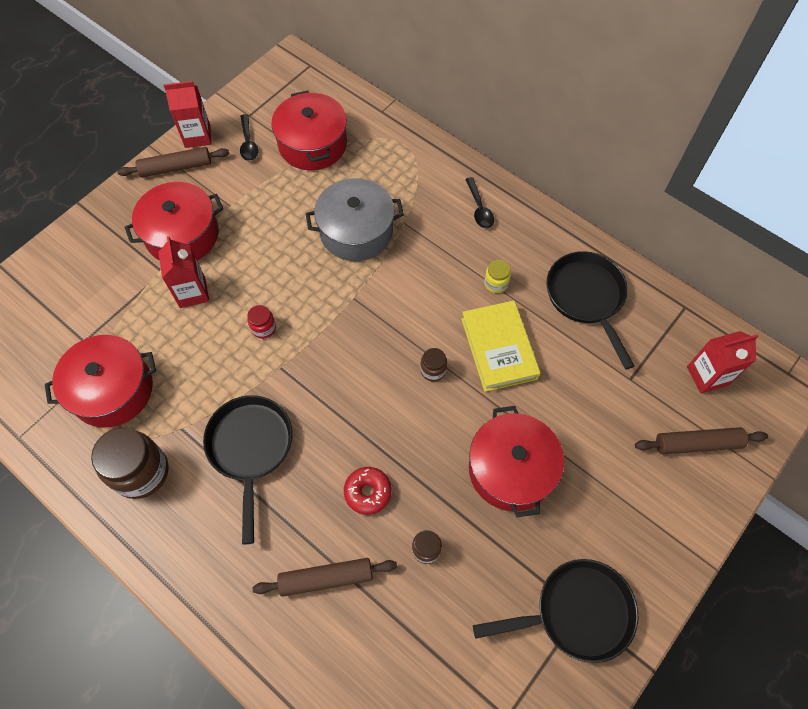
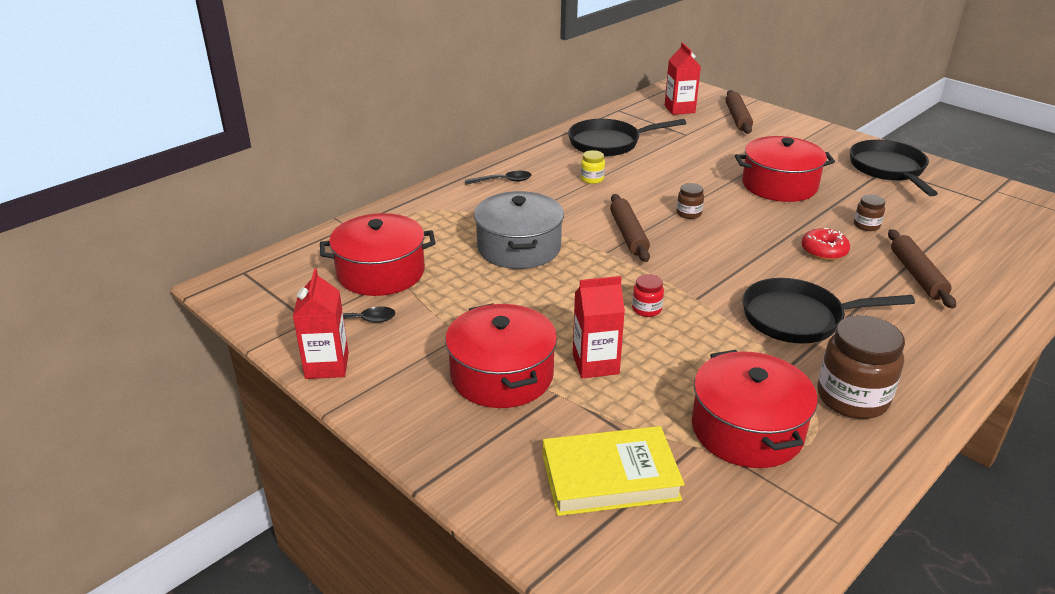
camera: 85 degrees left, 30 degrees down
(176, 167) = (379, 385): brown rolling pin -> brown rolling pin (628, 234)
(499, 348) = (662, 182): yellow book -> yellow book (610, 477)

